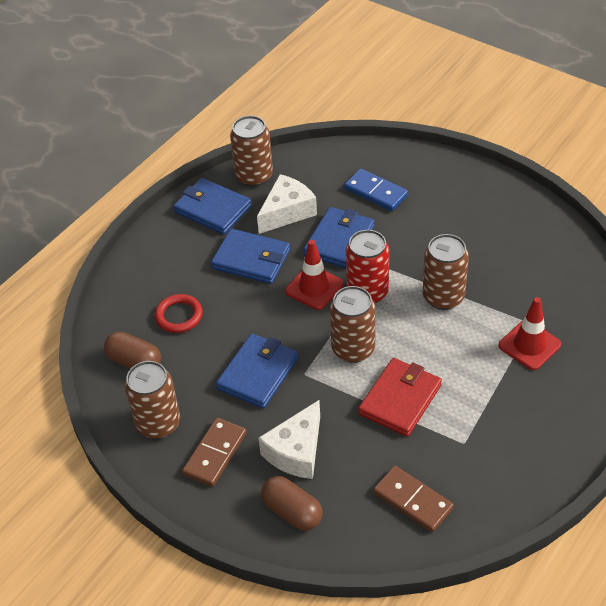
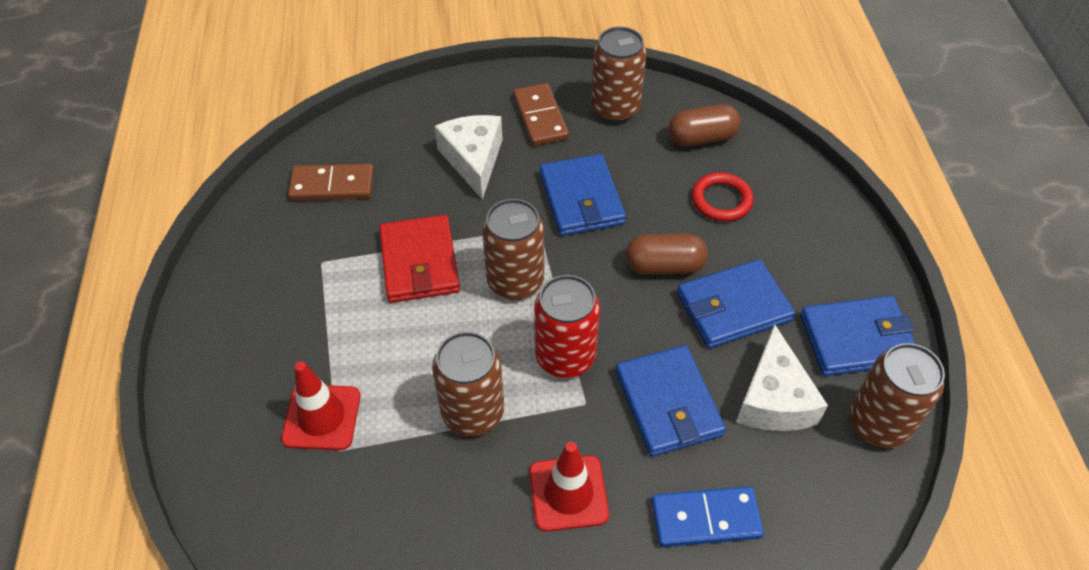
camera: 135 degrees right, 5 degrees up
(292, 511) = (430, 118): brown capsule -> brown capsule (664, 266)
(314, 287) = (628, 321): red traffic cone -> red traffic cone (568, 493)

